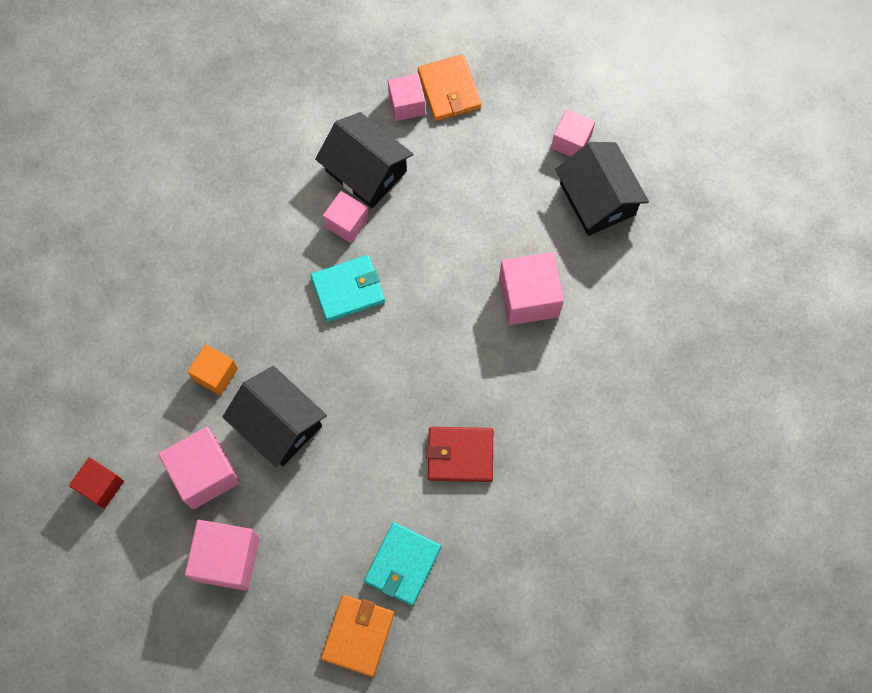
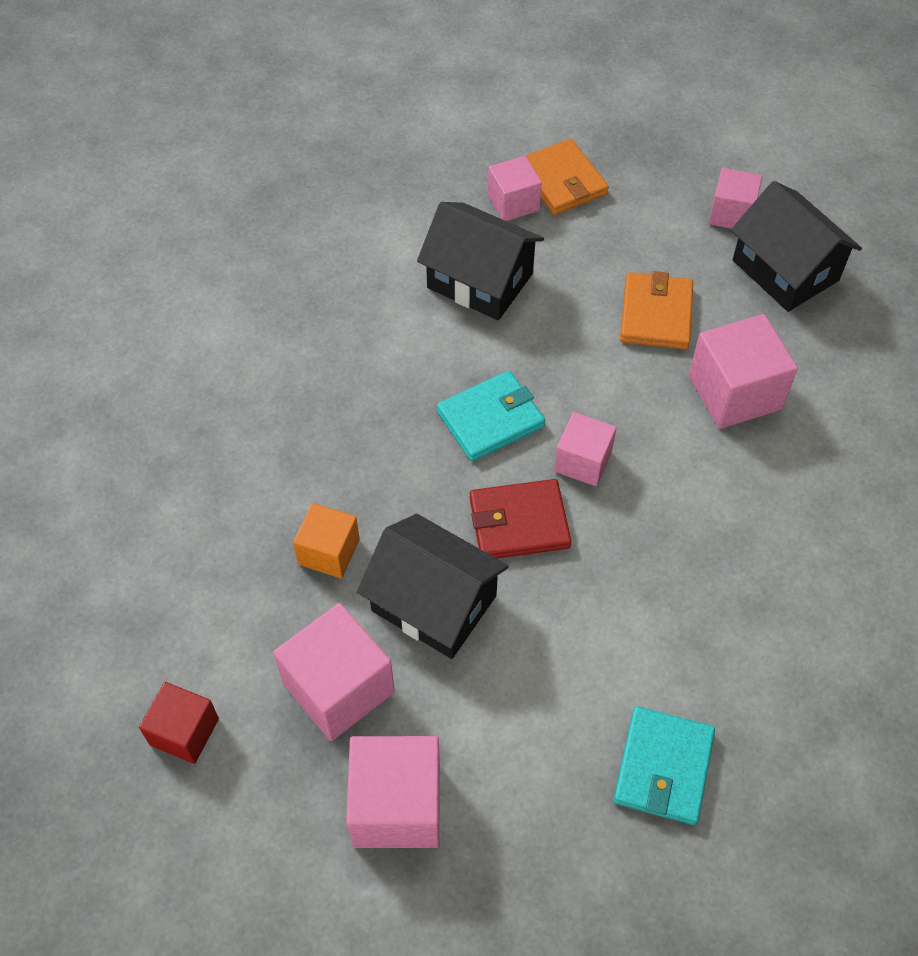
camera: 10 degrees left, 15 degrees down
(347, 223) = (469, 342): pink cube -> pink cube (583, 461)
(358, 635) = (624, 886): orange wallet -> orange wallet (655, 314)
(460, 455) = (703, 602): red wallet -> red wallet (519, 523)

